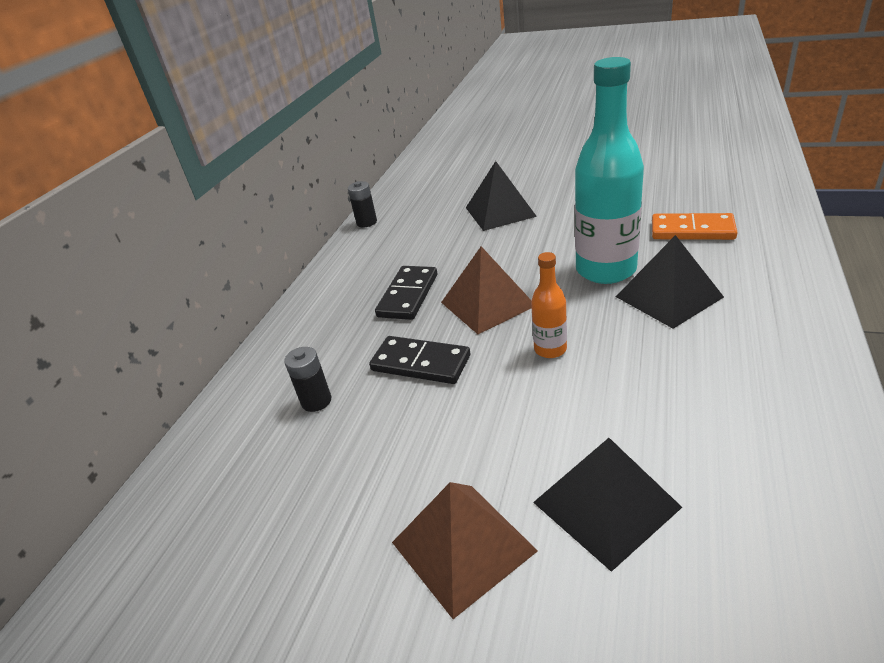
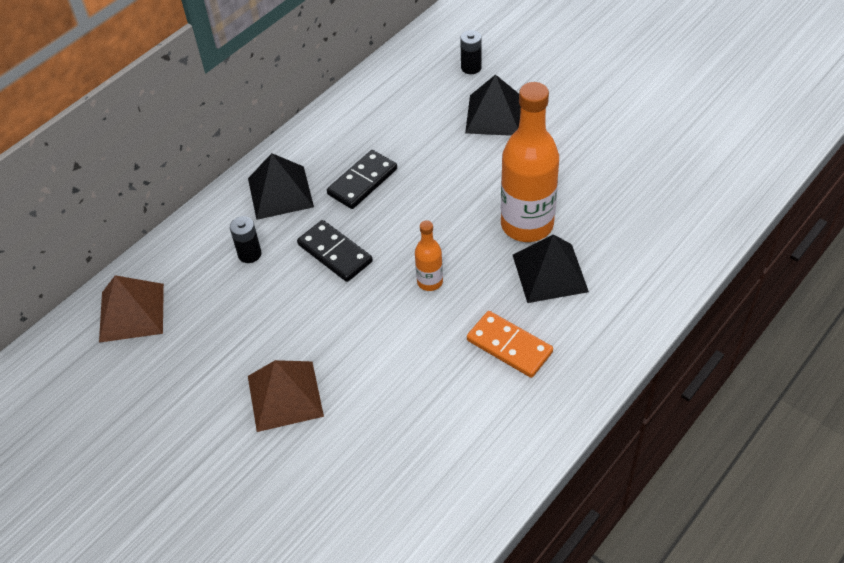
camera: 20 degrees right, 15 degrees up
(366, 222) = (376, 75): black battery -> black battery (471, 67)
(487, 304) = (415, 218): brown pyramid -> brown pyramid (132, 312)
(605, 270) = (527, 225): turquoise bottle -> orange bottle
(605, 504) = (380, 407): black pyramid -> black pyramid (280, 192)
(692, 230) = (629, 213): orange domino -> orange domino (509, 346)

